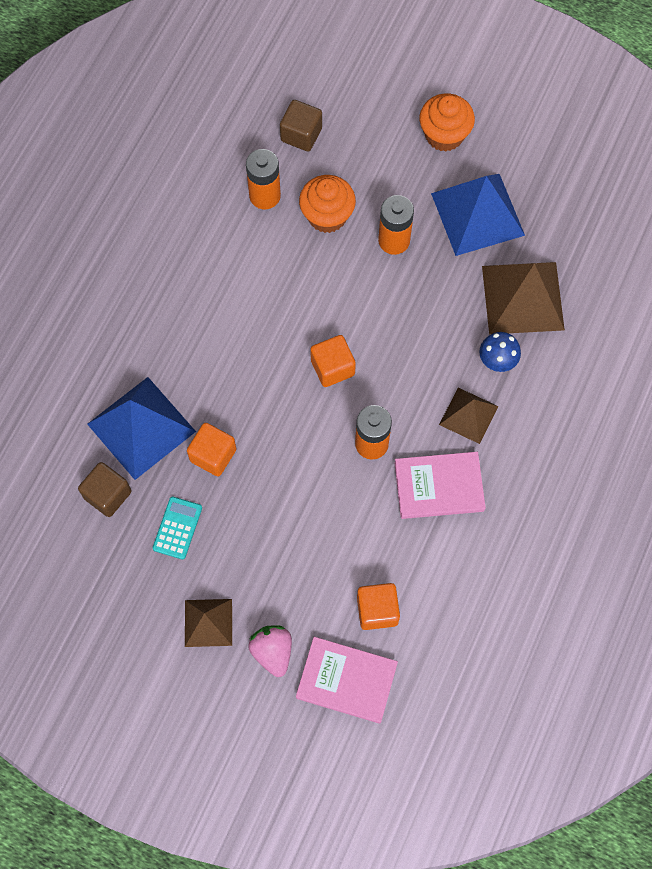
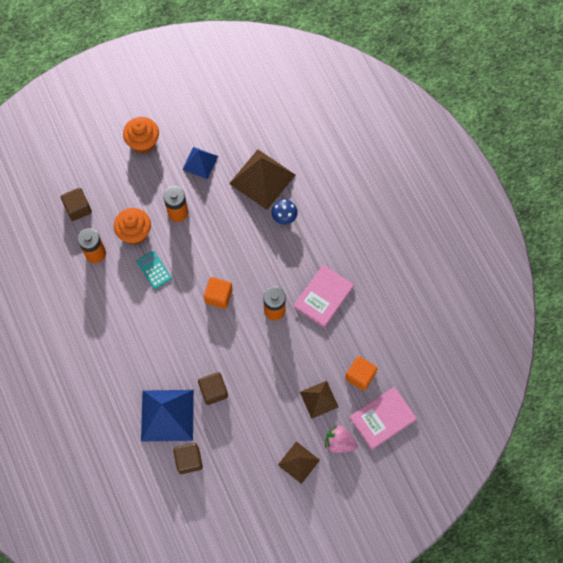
camera: 50 degrees left, 0 degrees up
(177, 528) = (237, 439): turquoise calculator -> turquoise calculator (154, 270)
(213, 455) = (213, 391): orange cube -> brown cube
(468, 415) = (300, 253): brown pyramid -> brown pyramid (319, 399)
(477, 214) = (200, 163): blue pyramid -> blue pyramid, size x0.58

